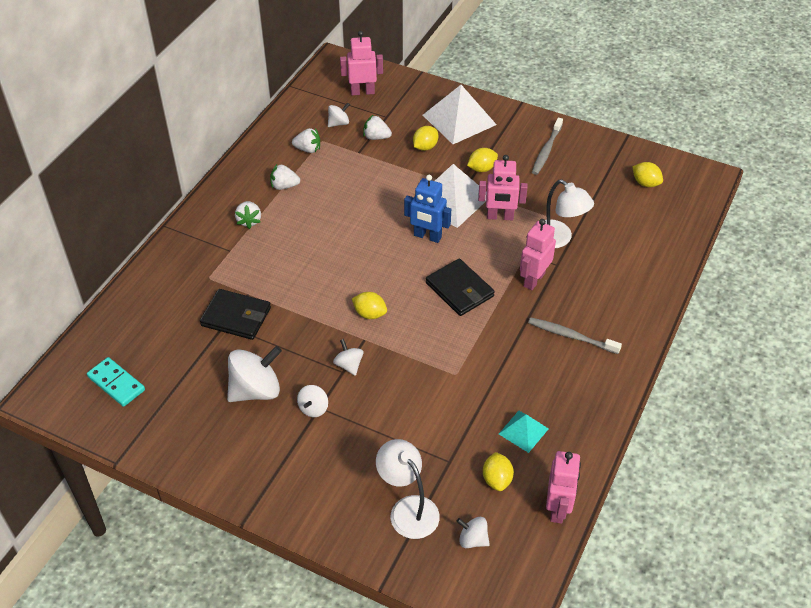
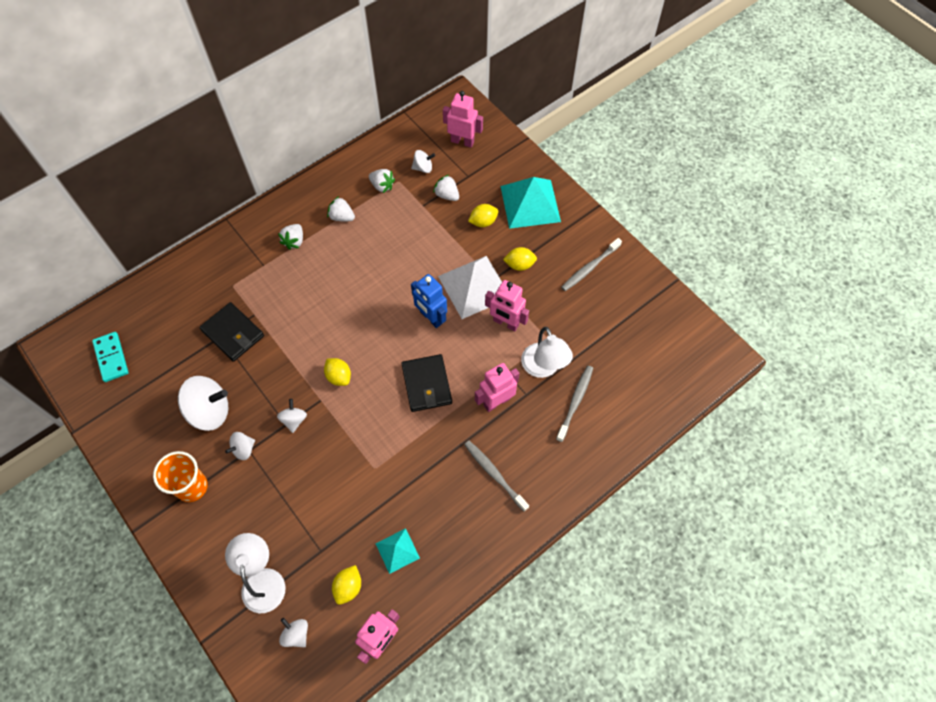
camera: 25 degrees right, 15 degrees up
(280, 460) = (192, 487): none -> orange cup
(459, 119) = (530, 203): white pyramid -> turquoise pyramid
(604, 254) = (575, 402): none -> grey toothbrush
(645, 183) = (660, 340): yellow lemon -> none

